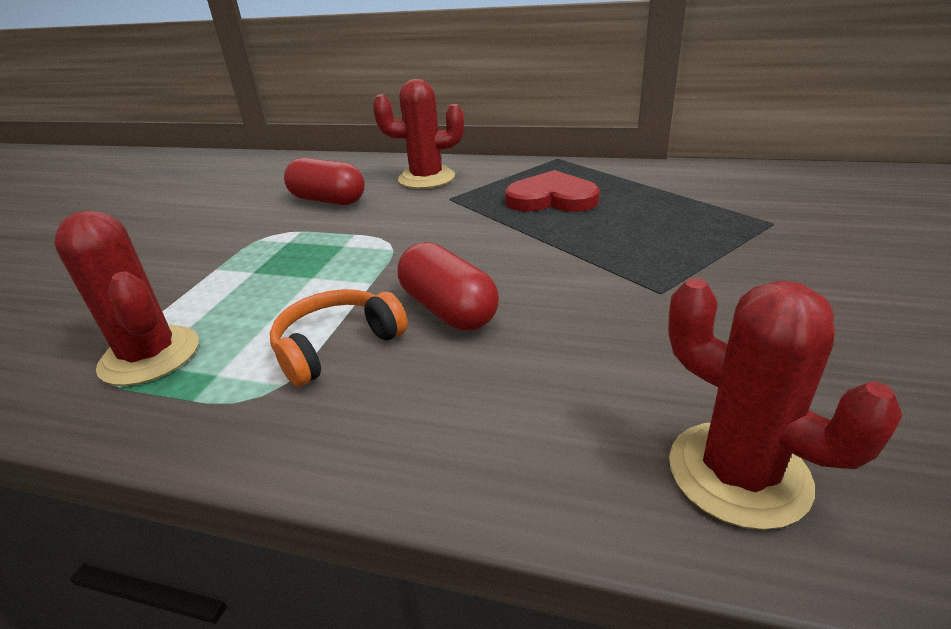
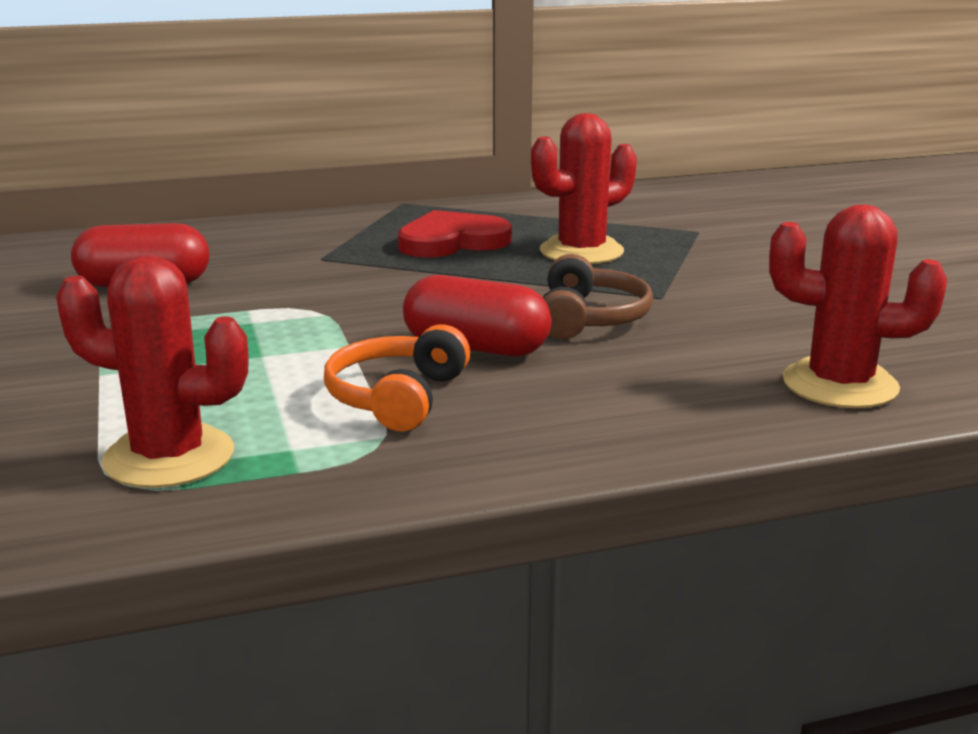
camera: 35 degrees left, 10 degrees down
(426, 178) = (255, 243): red cactus -> red cactus (581, 251)
(570, 301) = (589, 318): none -> brown headphones

